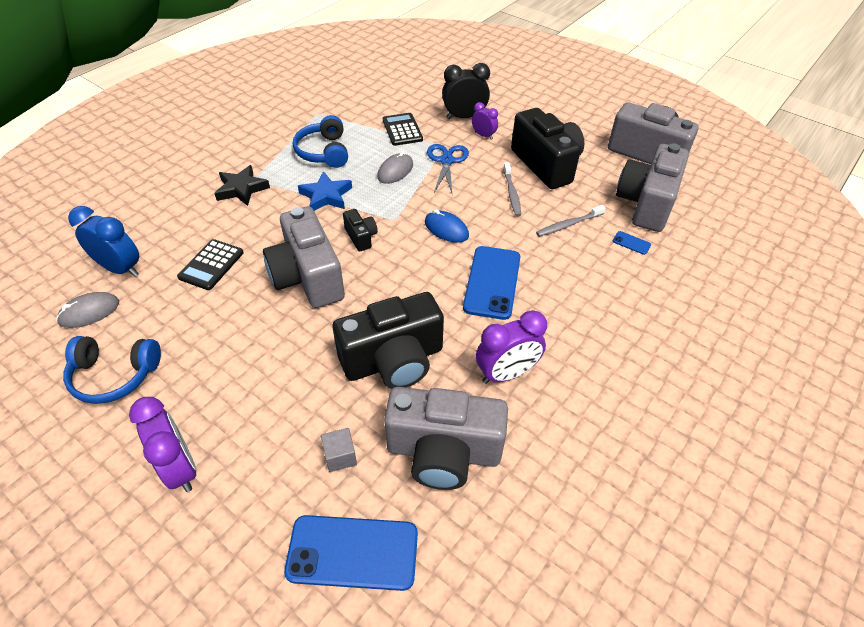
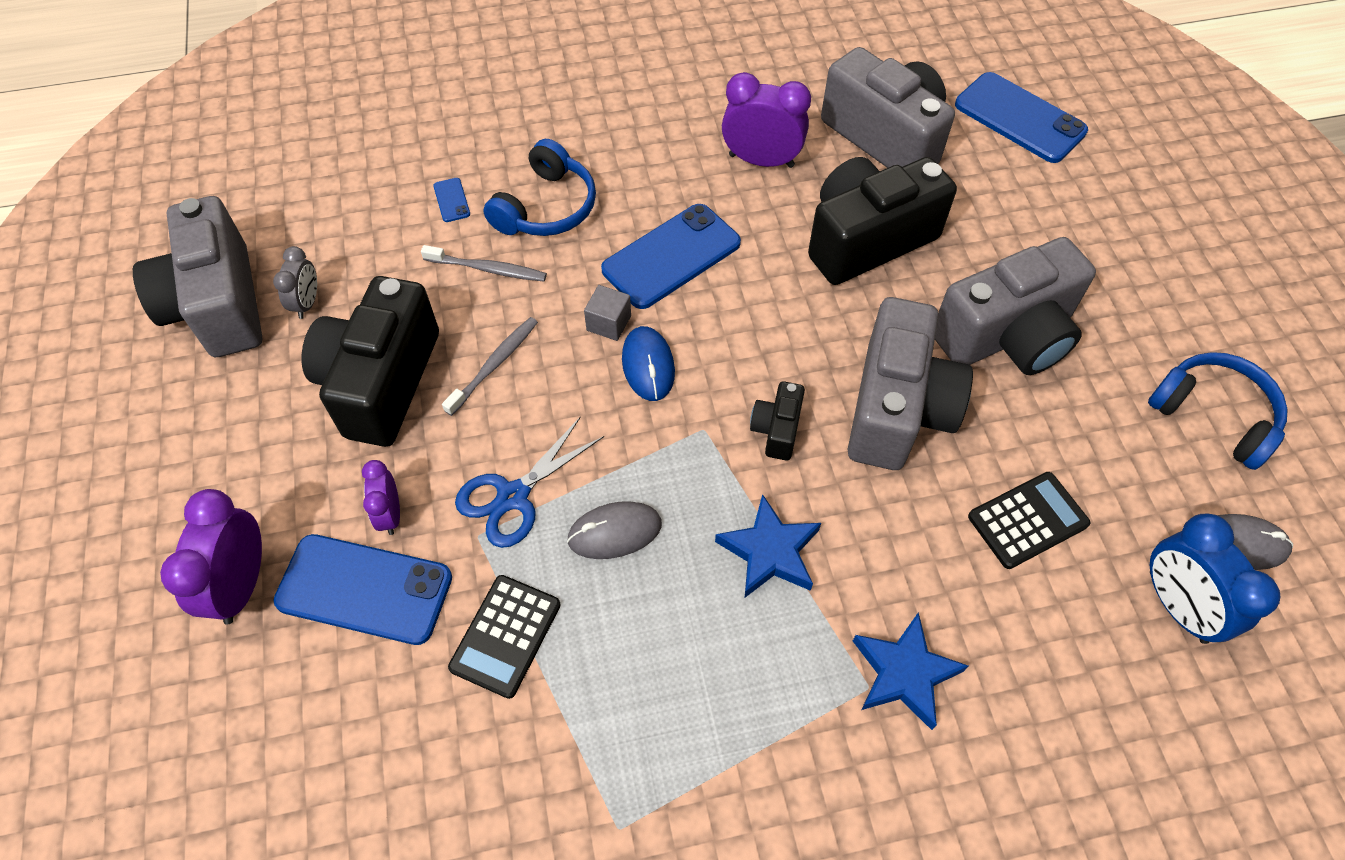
camera: 140 degrees left, 10 degrees up
(180, 468) = (1156, 265): purple clock -> purple clock (242, 585)
(242, 189) = (904, 673): black star -> blue star
(323, 152) = (695, 676): blue headphones -> blue headphones (546, 207)
(340, 456) = (986, 187): grey cube -> grey cube (609, 323)
(393, 360) = (867, 239): black camera -> black camera turned 45 degrees counterclockwise
(464, 117) = (364, 589): black clock -> blue phone
(617, 171) = (307, 303): none -> grey clock
(646, 204) = (353, 234): grey camera -> grey camera (1007, 336)

